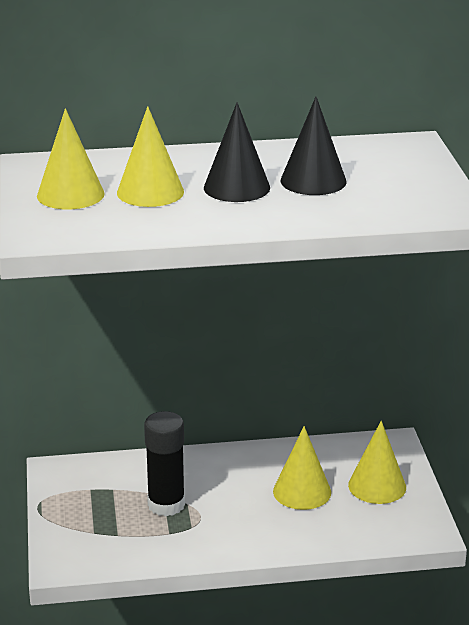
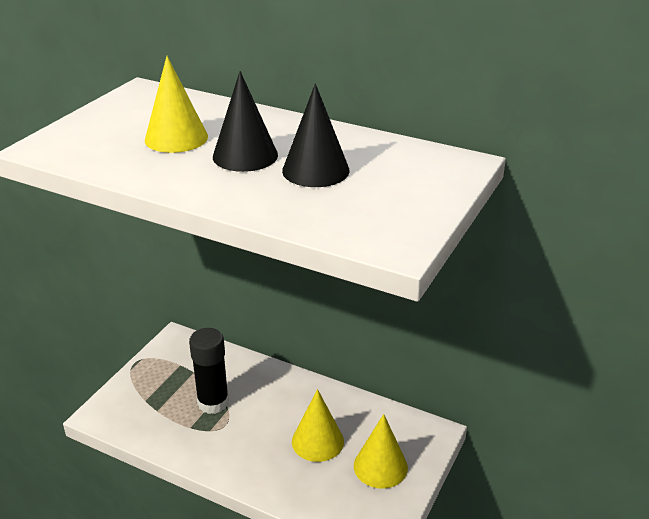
camera: 35 degrees right, 5 degrees up
(70, 194) = (120, 122): yellow cone -> none

